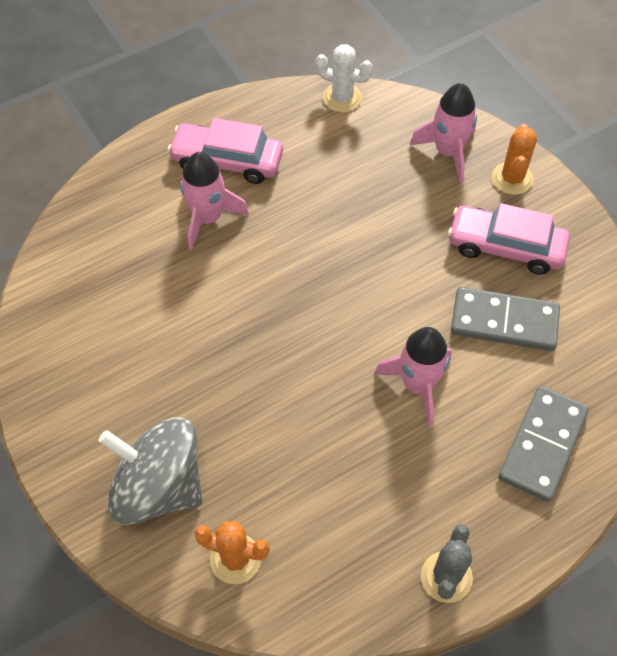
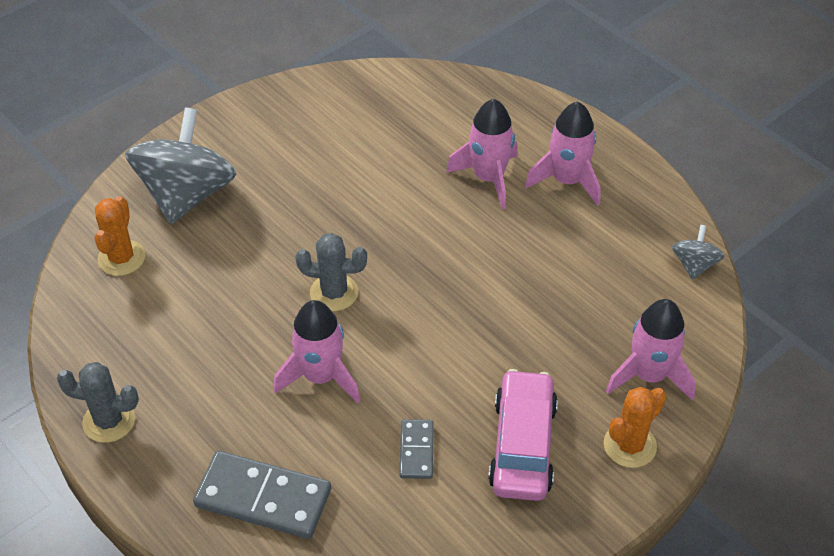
camera: 80 degrees right, 10 degrees down
(227, 161) = (567, 181): pink car -> pink rocket
(322, 362) = (334, 293): none -> grey cactus
(342, 98) = (694, 265): white cactus -> grey spinning top
(504, 321) = (416, 451): grey domino -> grey domino, size x0.54
(512, 178) = (629, 445): orange cactus -> orange cactus turned 45 degrees counterclockwise

